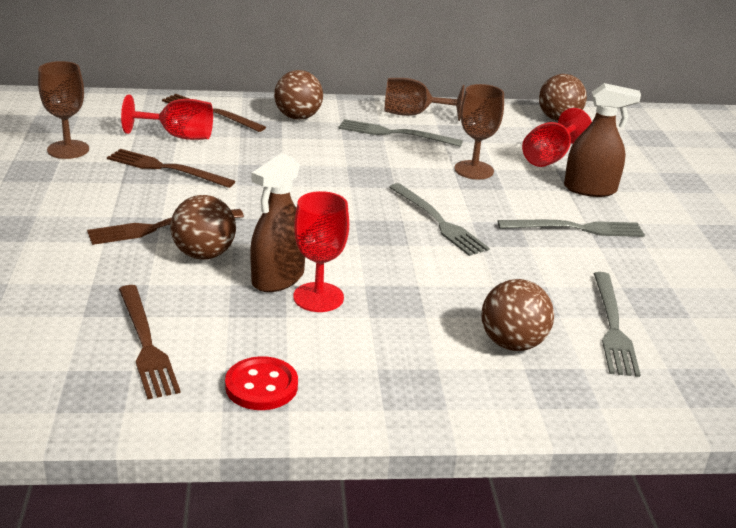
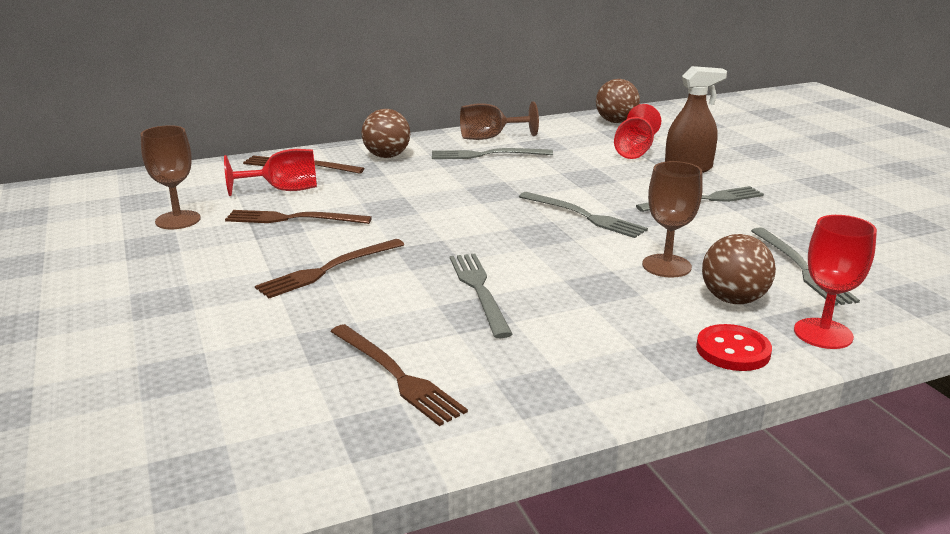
camera: 15 degrees left, 5 degrees down
(204, 254) = (390, 284): brown ball -> none
(261, 386) = (542, 387): red button -> red button (733, 350)
(278, 278) = (479, 290): brown spray bottle -> grey fork
(318, 297) = (530, 298): red goblet -> red goblet (823, 333)
(474, 170) = (579, 171): brown goblet -> brown goblet (666, 266)

